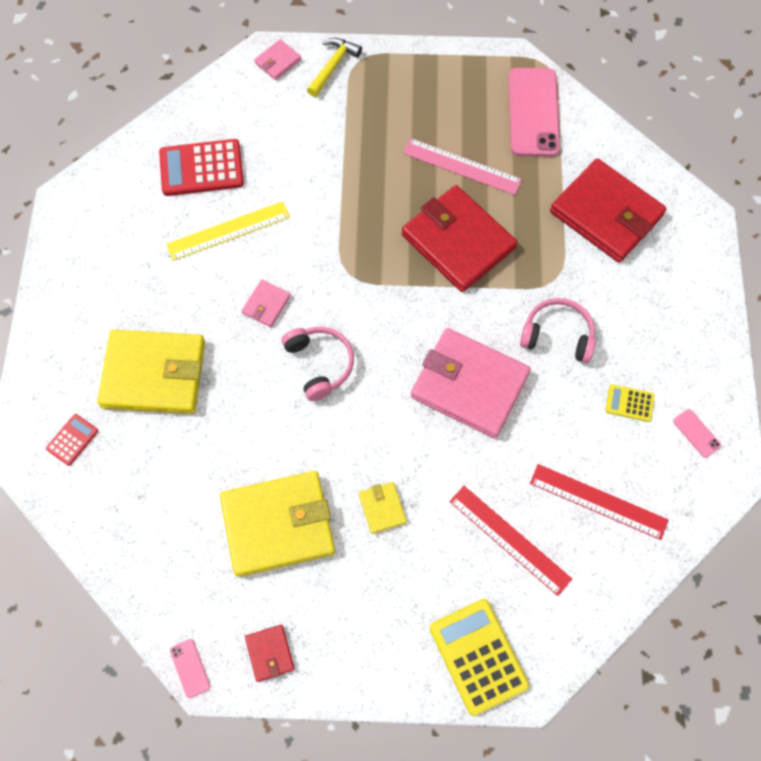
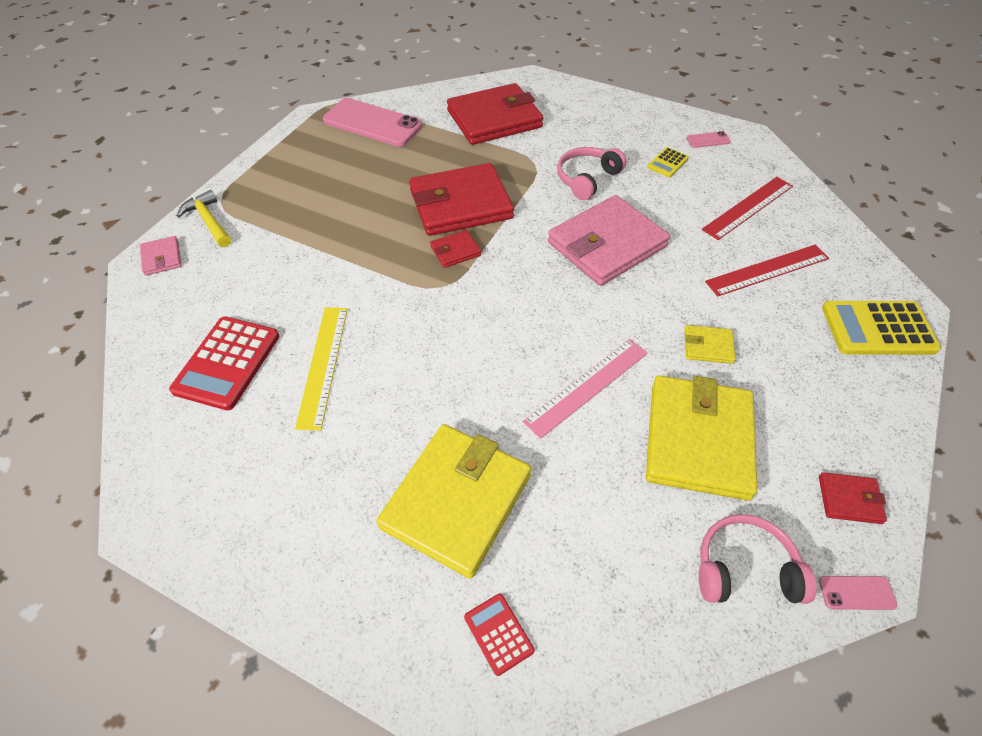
camera: 65 degrees left, 15 degrees down
(266, 304) = (434, 362): pink wallet -> none
(320, 364) = (528, 341): pink headphones -> pink headphones (745, 569)
(395, 264) = (455, 251): none -> red wallet
(461, 166) = (389, 177): pink ruler -> pink ruler (587, 387)

